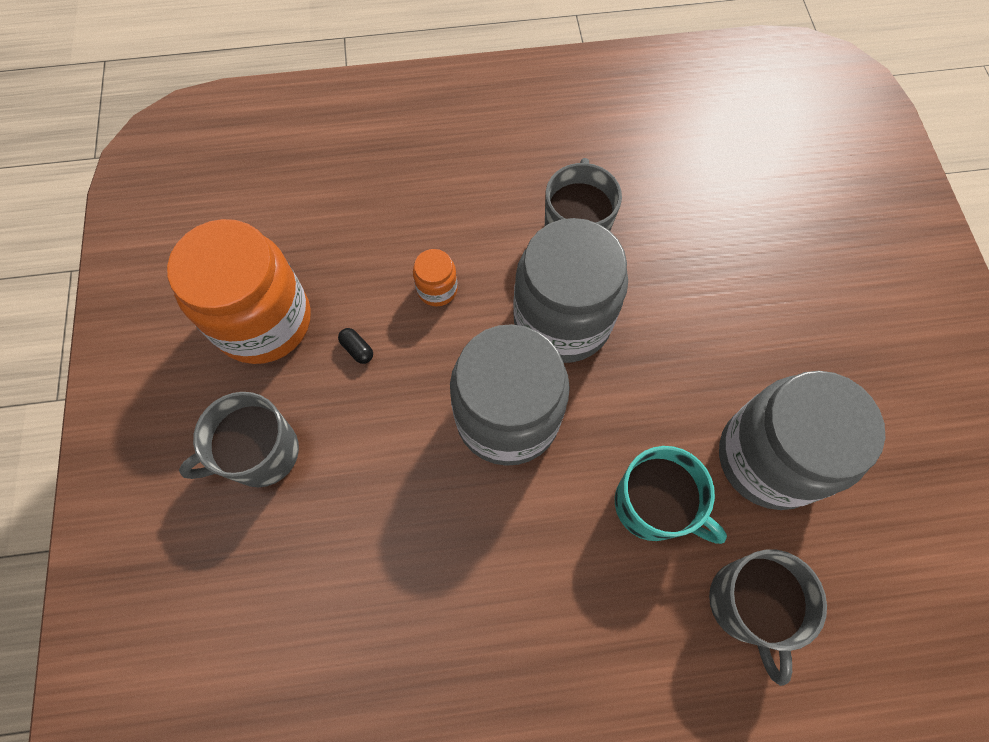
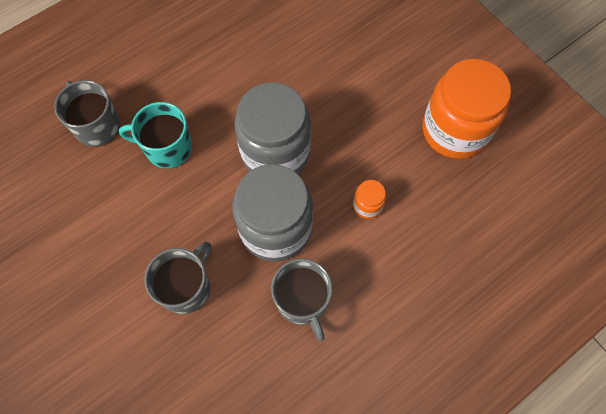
camera: 150 degrees right, 0 degrees up
(261, 453) = (395, 66): grey mug -> grey mug (186, 287)
(357, 349) = (388, 143): black capsule -> none
(769, 458) = (108, 208): grey jar -> none

